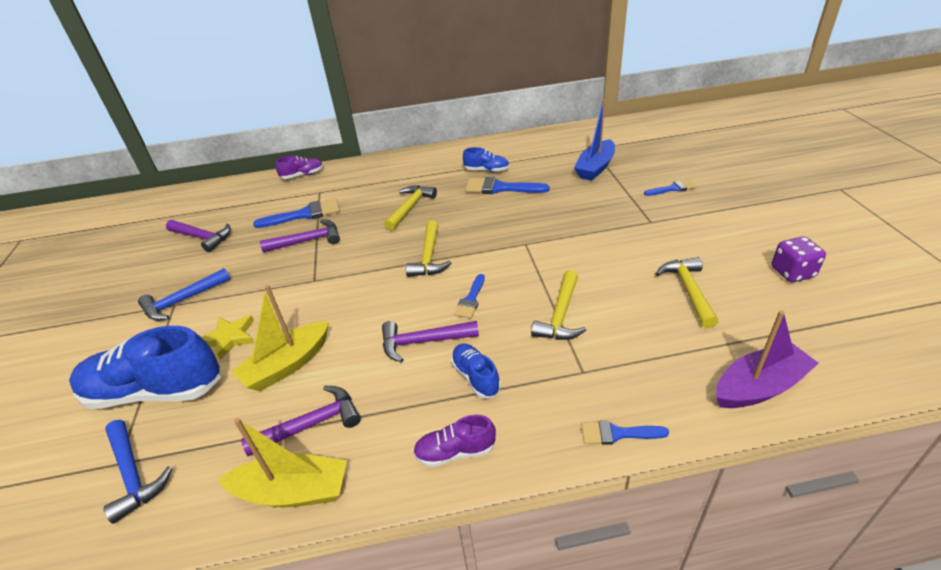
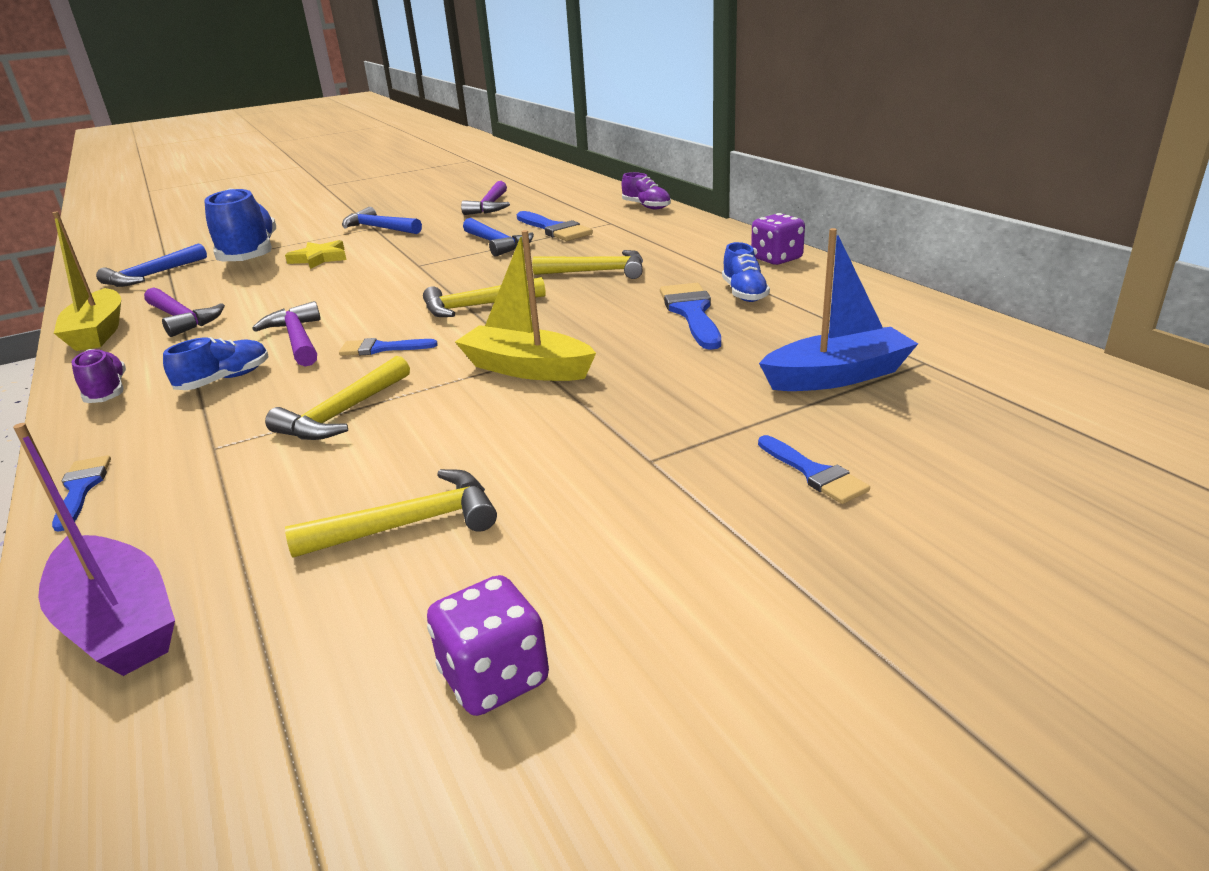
camera: 70 degrees right, 10 degrees down
(287, 365) = (272, 289): yellow boat -> yellow boat (526, 369)
(307, 241) = (497, 244): purple hammer -> blue hammer
(447, 154) = (776, 259): none -> purple dice
(560, 315) = (343, 413): yellow hammer -> yellow hammer turned 60 degrees counterclockwise
(595, 168) = (837, 376): blue boat -> blue boat turned 150 degrees clockwise

